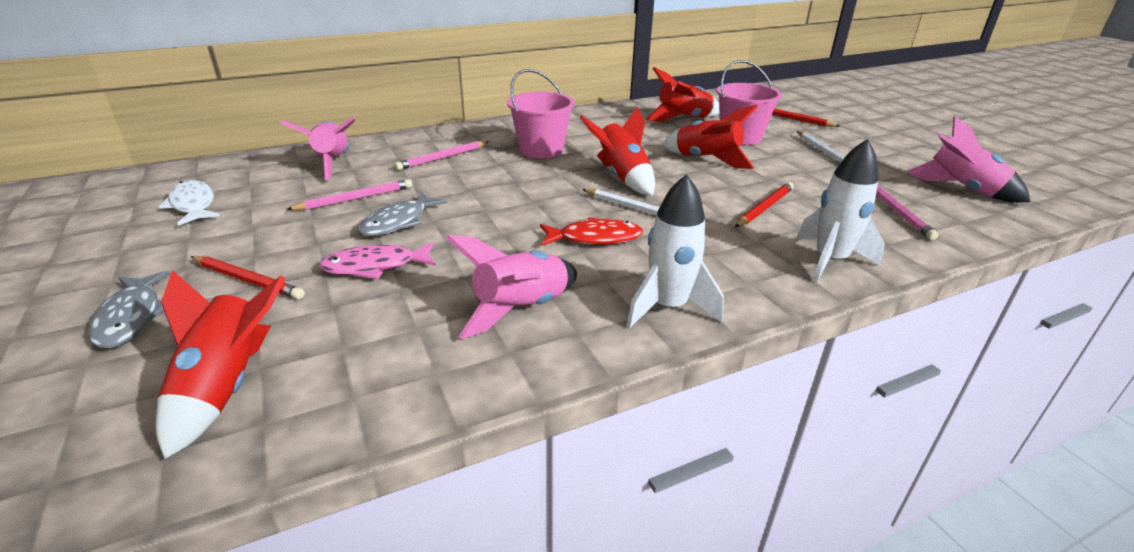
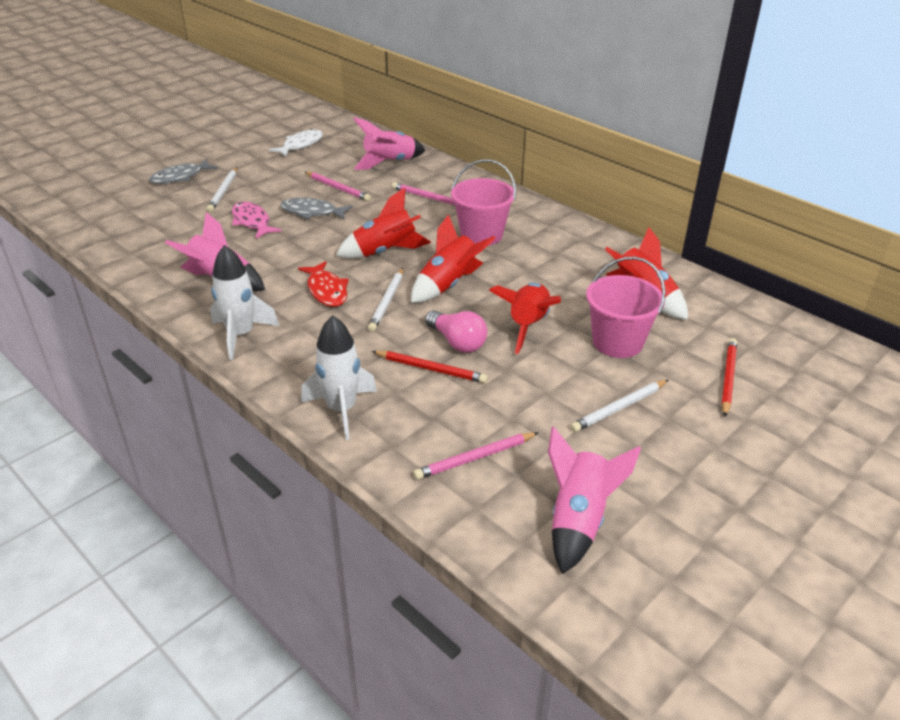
camera: 70 degrees right, 5 degrees up
(227, 387) = (133, 220): red rocket -> red rocket (385, 252)
(247, 280) = (223, 191): red pencil -> white pencil
(723, 190) = (457, 342): none -> pink light bulb

